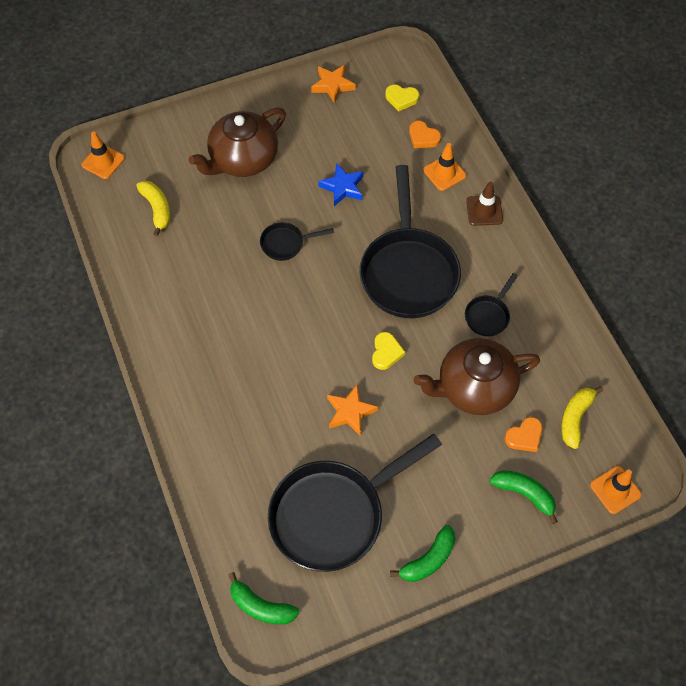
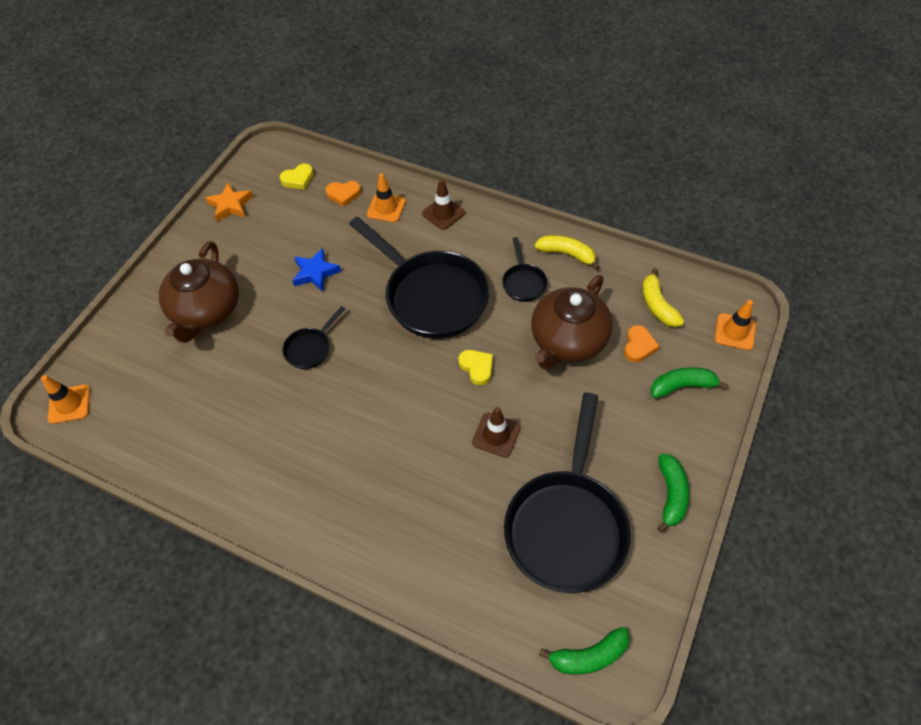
camera: 40 degrees left, 5 degrees down
(157, 209) = (163, 405): yellow banana -> yellow banana (567, 254)
(350, 412) = (496, 435): orange star -> brown traffic cone

